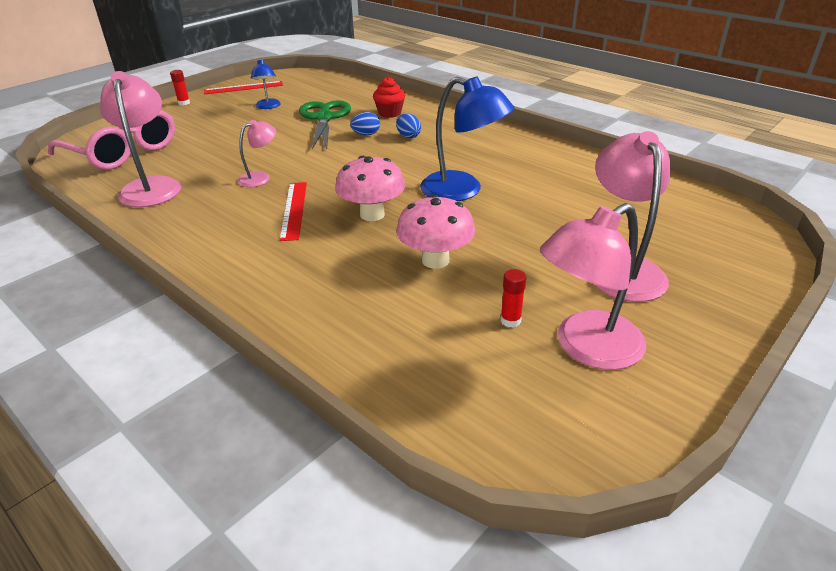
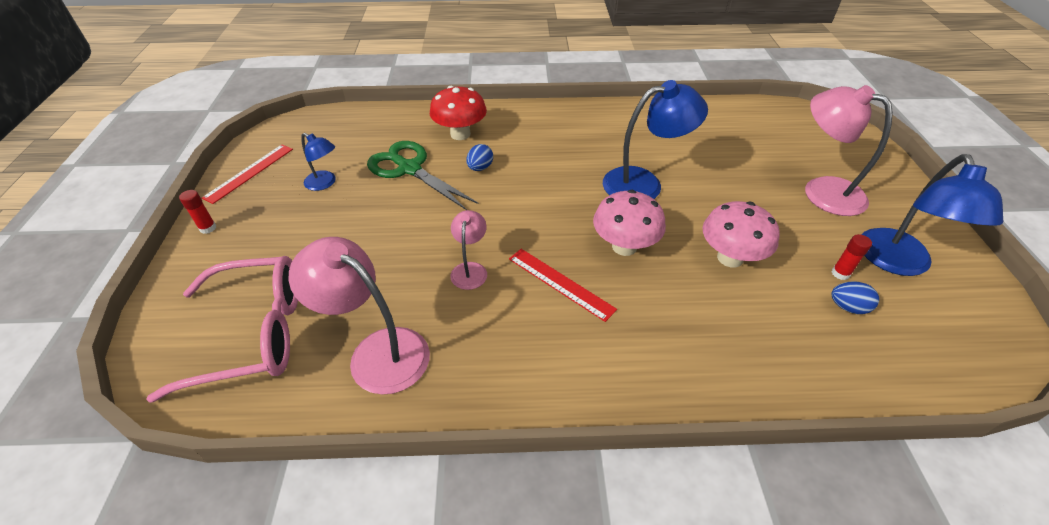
camera: 45 degrees left, 10 degrees up
(389, 113) = (460, 134): red cupcake -> red mushroom
(408, 136) = (517, 151): blue egg -> blue egg (847, 307)
(586, 348) = (897, 263): pink lamp -> blue lamp

